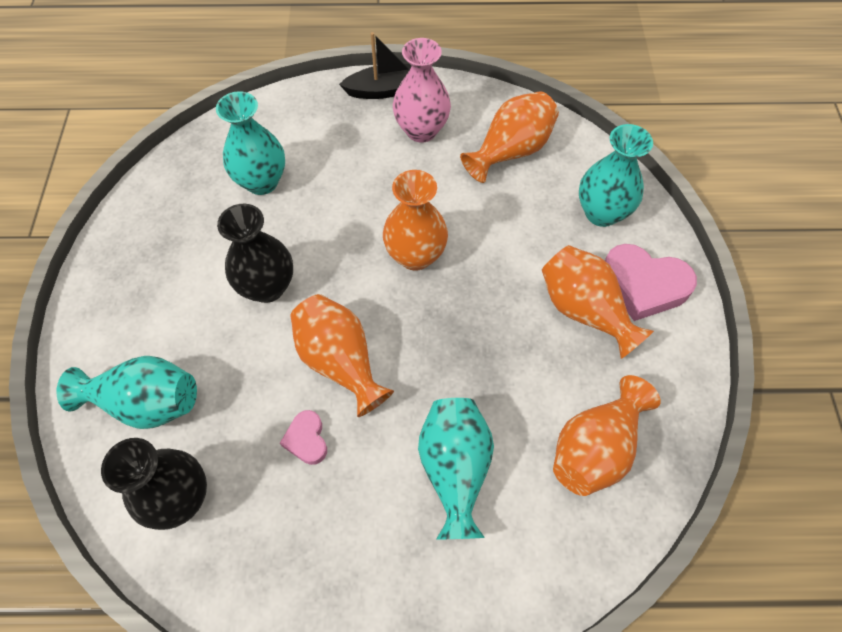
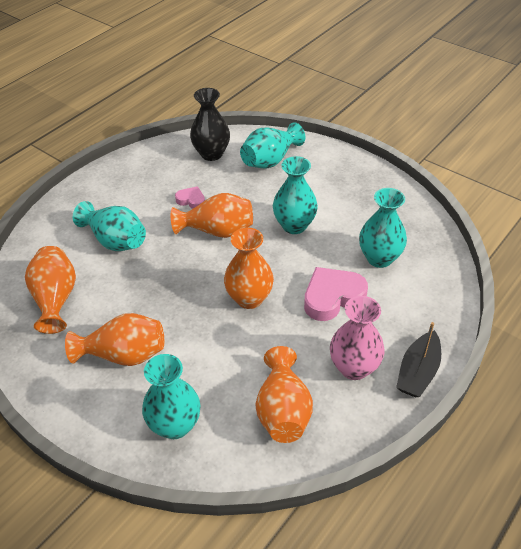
camera: 130 degrees right, 15 degrees down
(267, 287) = (294, 225): black vase -> turquoise vase
(643, 285) = (101, 401): pink heart -> pink heart (332, 297)

